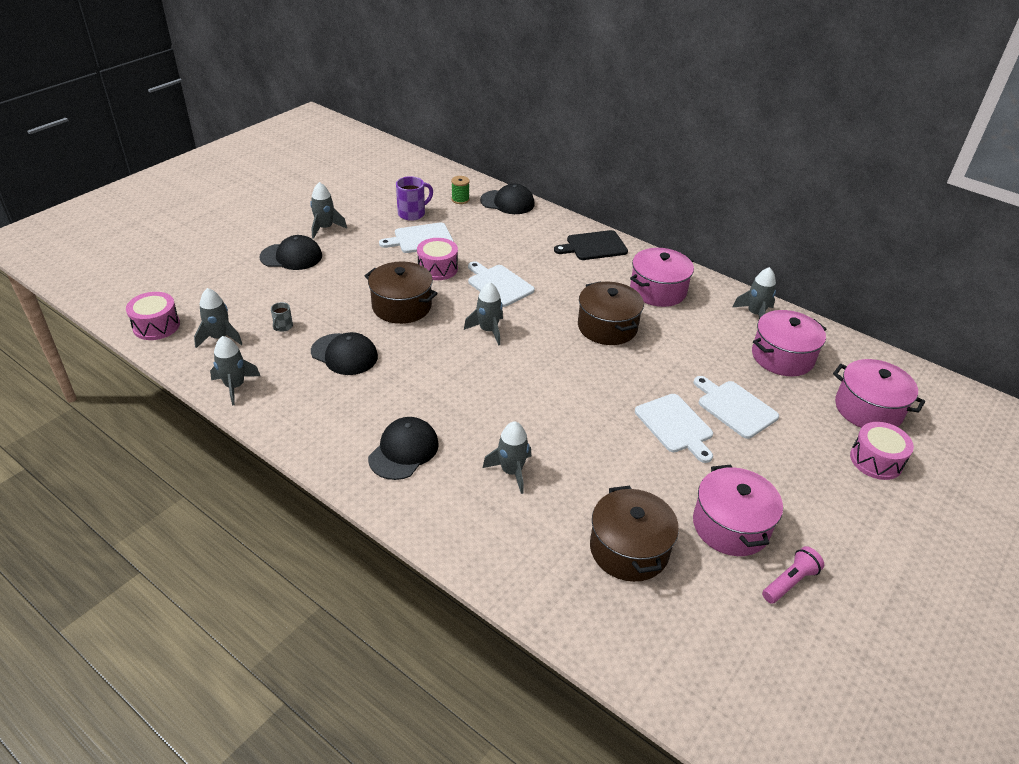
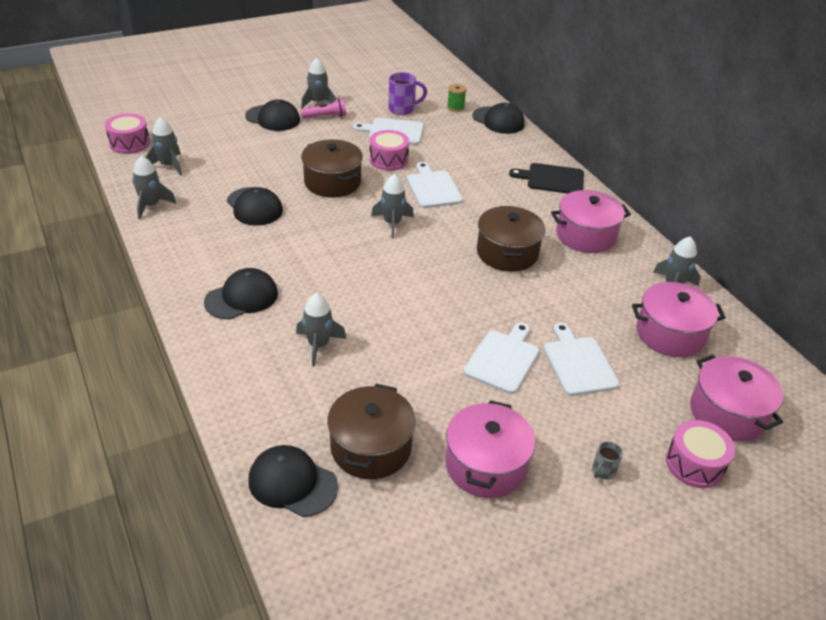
camera: 25 degrees right, 0 degrees up
(283, 327) = (223, 171): grey mug -> grey mug (603, 471)
(588, 611) = (292, 483): none -> black cap
(675, 426) = (503, 359): white cutting board -> white cutting board turned 150 degrees counterclockwise
(789, 582) = (504, 537): pink flashlight -> pink flashlight (326, 116)

